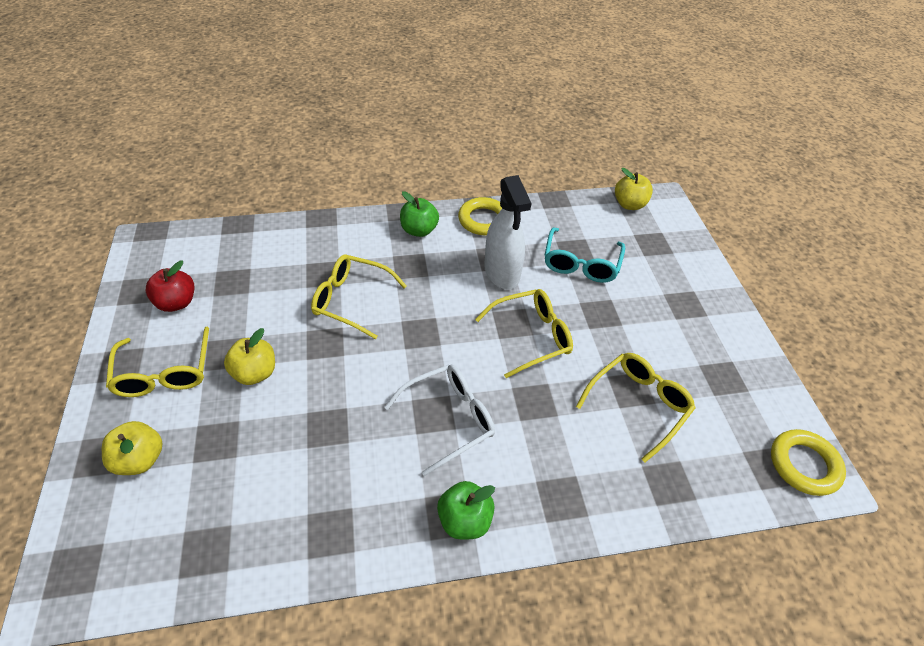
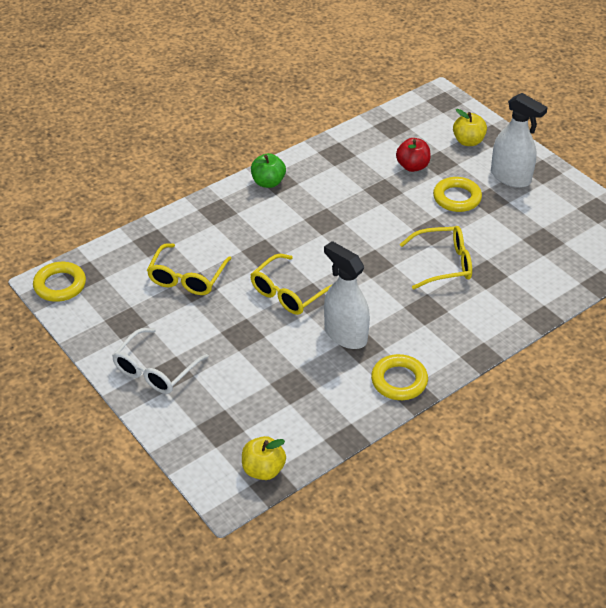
camera: 155 degrees right, 5 degrees down
(164, 373) = (510, 177): yellow glasses -> white spray bottle
(177, 302) = (560, 213): red apple -> red apple (412, 166)
(255, 373) = (457, 198): yellow apple -> yellow ring
(419, 230) = (447, 344): green apple -> none
(449, 419) = (312, 222): white glasses -> white glasses (155, 370)
(581, 264) = (281, 373): turquoise glasses -> none

